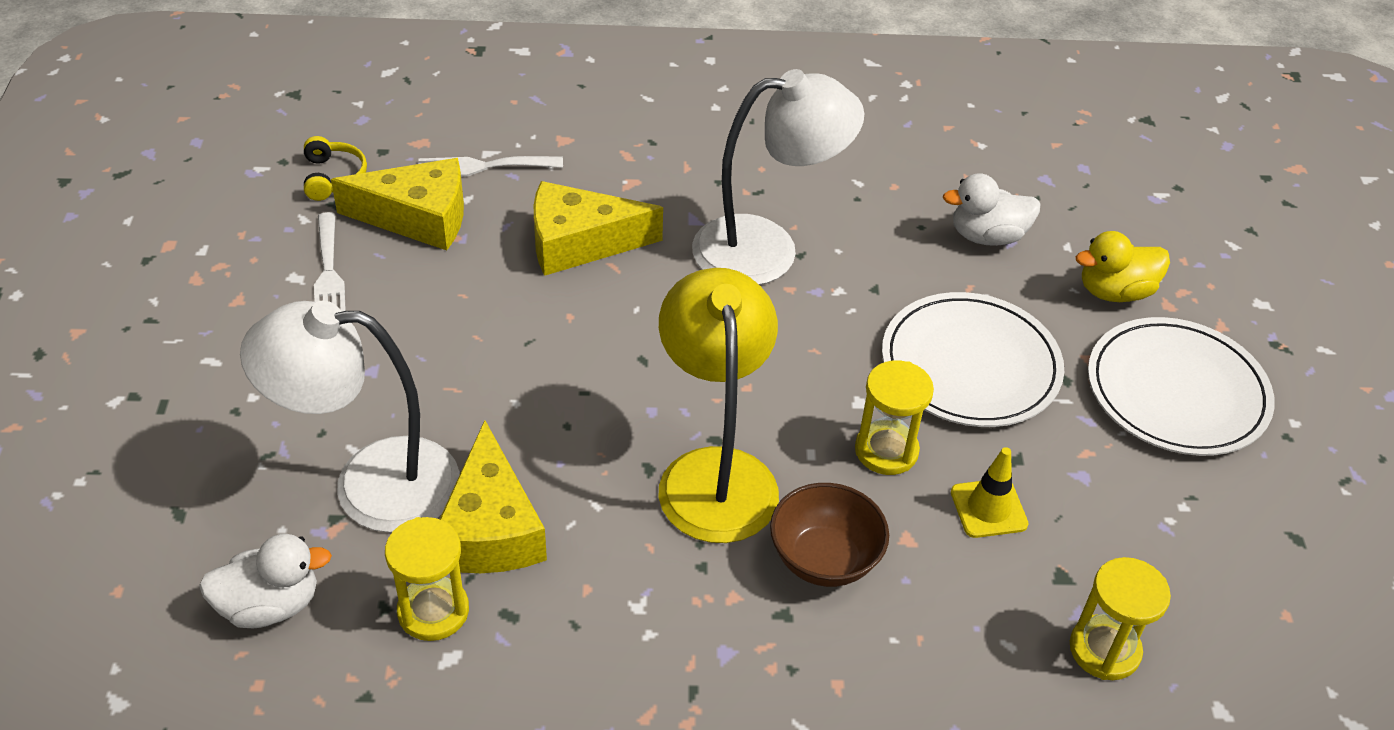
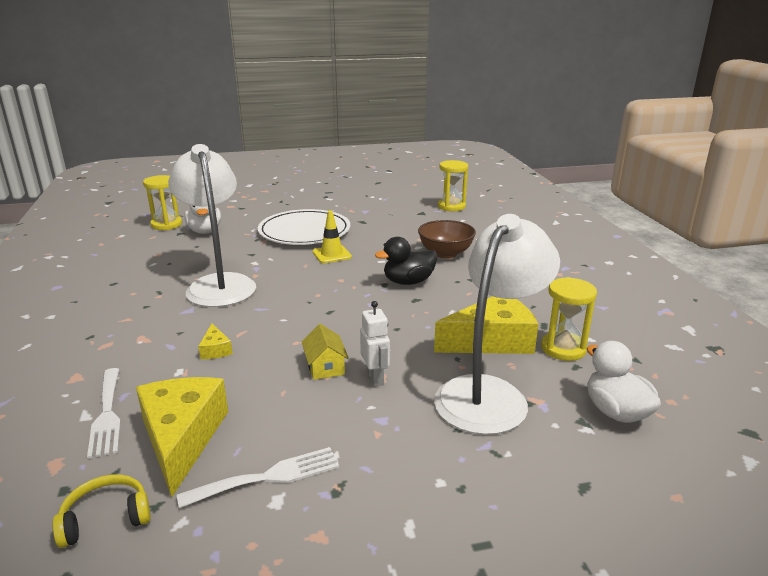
camera: 100 degrees left, 20 degrees down
(370, 484) = (489, 393): white lamp -> white lamp turned 135 degrees counterclockwise
(455, 379) = (375, 378): none -> white robot
(500, 337) = (325, 366): none -> yellow house
(580, 243) = (215, 349): yellow cheese -> yellow cheese, size x0.44
(715, 473) = (408, 282): yellow lamp -> black duck
(886, 450) = (370, 245): yellow hourglass -> yellow hourglass (166, 224)
(988, 508) = (393, 225): yellow traffic cone -> yellow traffic cone (331, 254)
(1114, 291) = (245, 207): yellow duck -> none
(1177, 391) = (308, 197): white plate -> none

